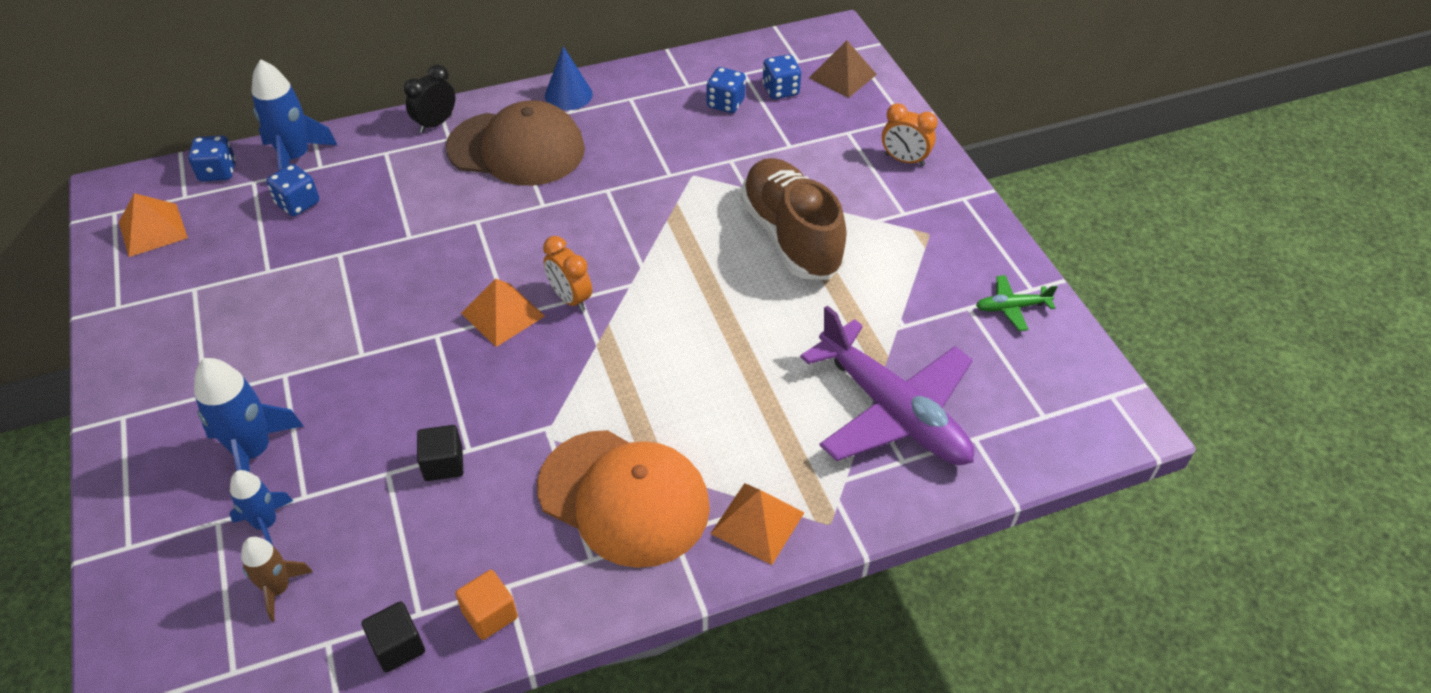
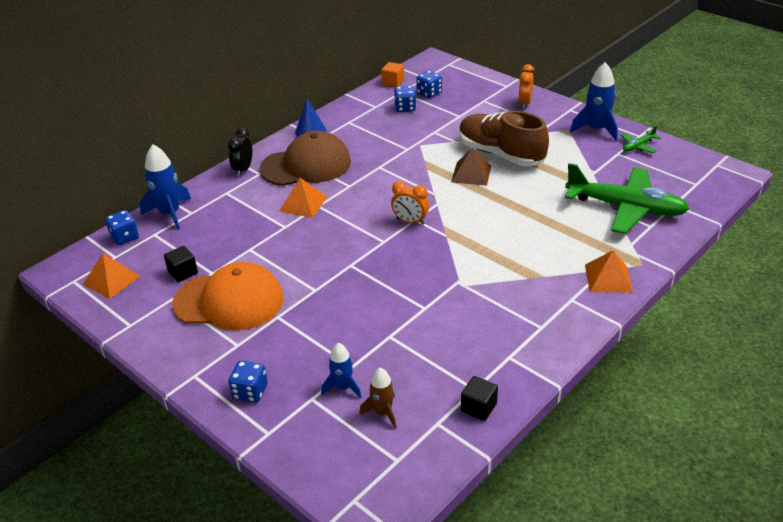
camera: 25 degrees left, 10 degrees down
(253, 452) = (298, 358): blue rocket -> blue rocket (596, 129)
(298, 203) = (196, 235): blue dice -> blue dice (250, 391)
(443, 464) = (417, 319): black cube -> black cube (183, 272)
(490, 614) = (513, 372): orange cube -> orange cube (393, 82)
(503, 314) = (379, 242): orange pyramid -> orange pyramid (303, 204)
(624, 497) = (530, 295): orange cap -> orange cap (229, 301)
(842, 76) = (456, 77): brown pyramid -> brown pyramid (471, 173)
(893, 411) = (626, 208): purple plane -> green plane
(904, 160) = (524, 103): orange clock -> orange clock turned 105 degrees clockwise

